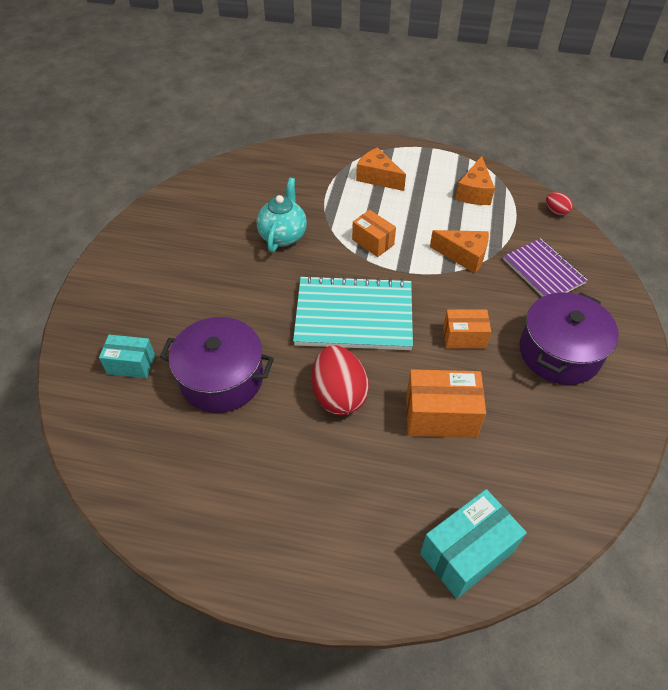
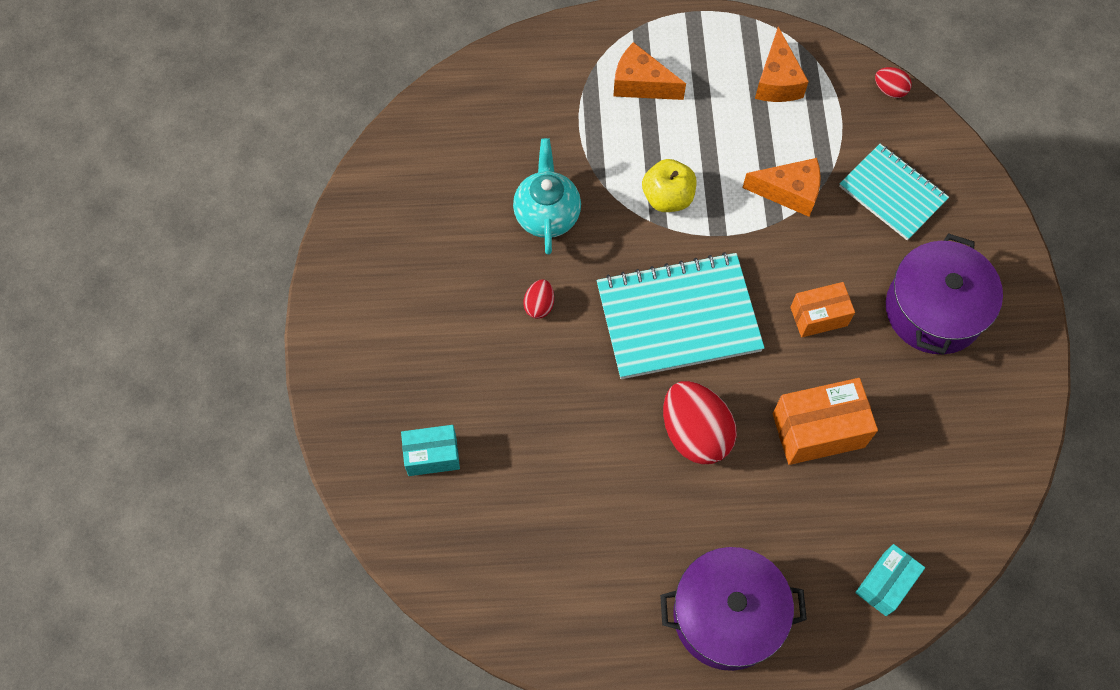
camera: 15 degrees left, 15 degrees up
(221, 378) = (549, 446): purple pot -> purple pot (727, 615)
(254, 287) = (539, 305): none -> red egg
(373, 242) = (667, 197): orange box -> yellow apple
(466, 552) = (885, 584): turquoise box -> turquoise box, size x0.64
(543, 271) = (892, 193): purple notebook -> turquoise notebook

